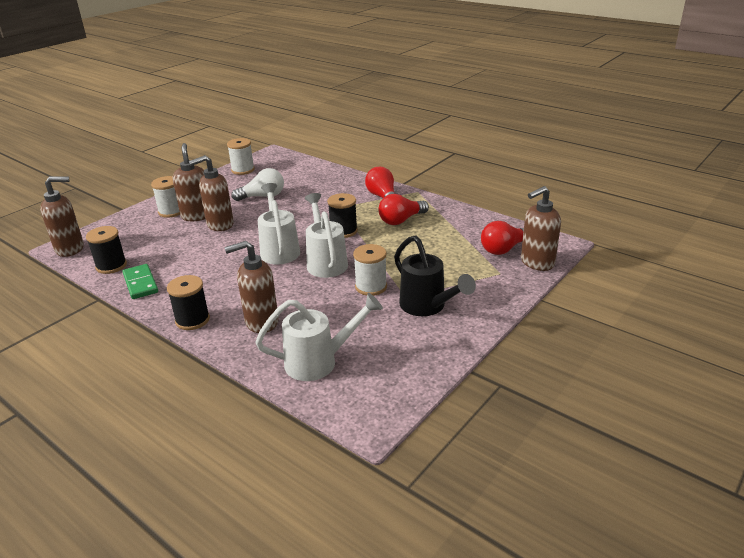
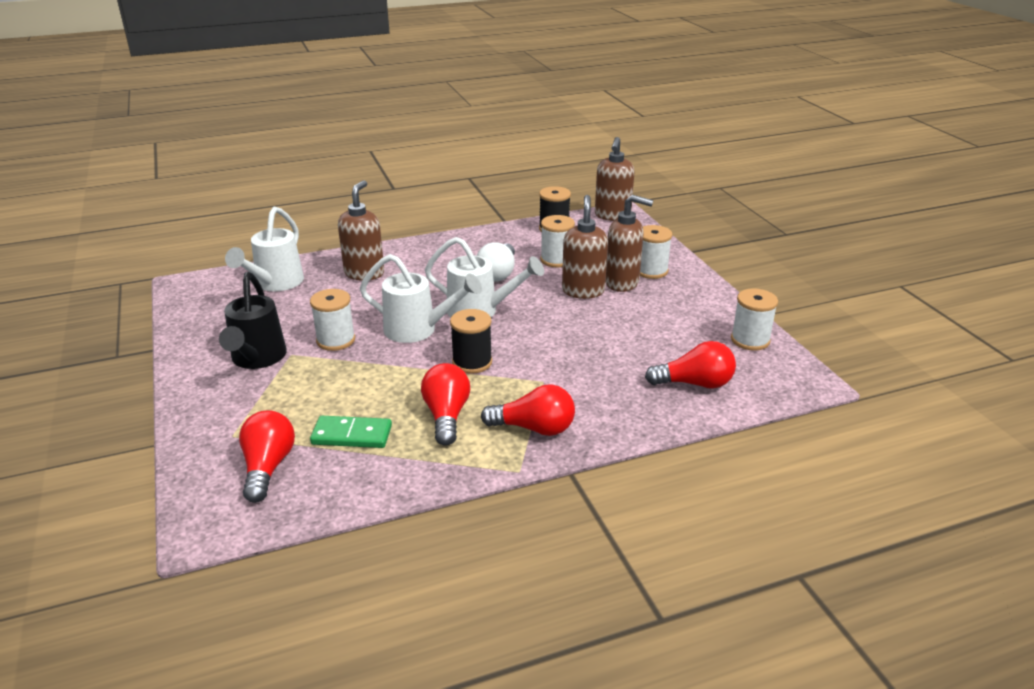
camera: 120 degrees right, 0 degrees up
(140, 283) = (503, 236): green domino -> green domino (352, 435)
(175, 247) = (556, 260): none -> white spool
(192, 320) = (412, 247): black spool -> none
(263, 196) = (637, 334): white light bulb -> white light bulb (498, 273)
(300, 173) = (695, 383): none -> red light bulb
(427, 306) = (257, 359): black watering can -> black watering can turned 90 degrees counterclockwise
(536, 263) = (204, 477): brown soap dispenser -> none

